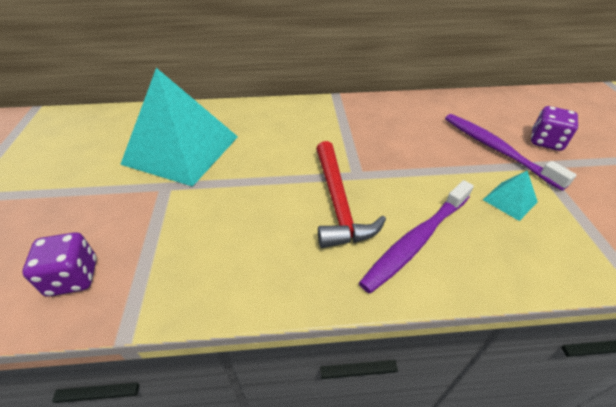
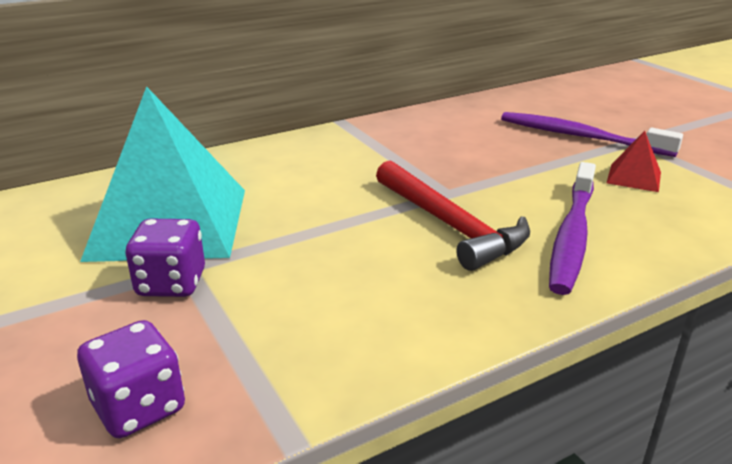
camera: 25 degrees left, 15 degrees down
(509, 200) = (634, 177): turquoise pyramid -> red pyramid
(546, 142) = (623, 120): purple dice -> purple dice (171, 283)

